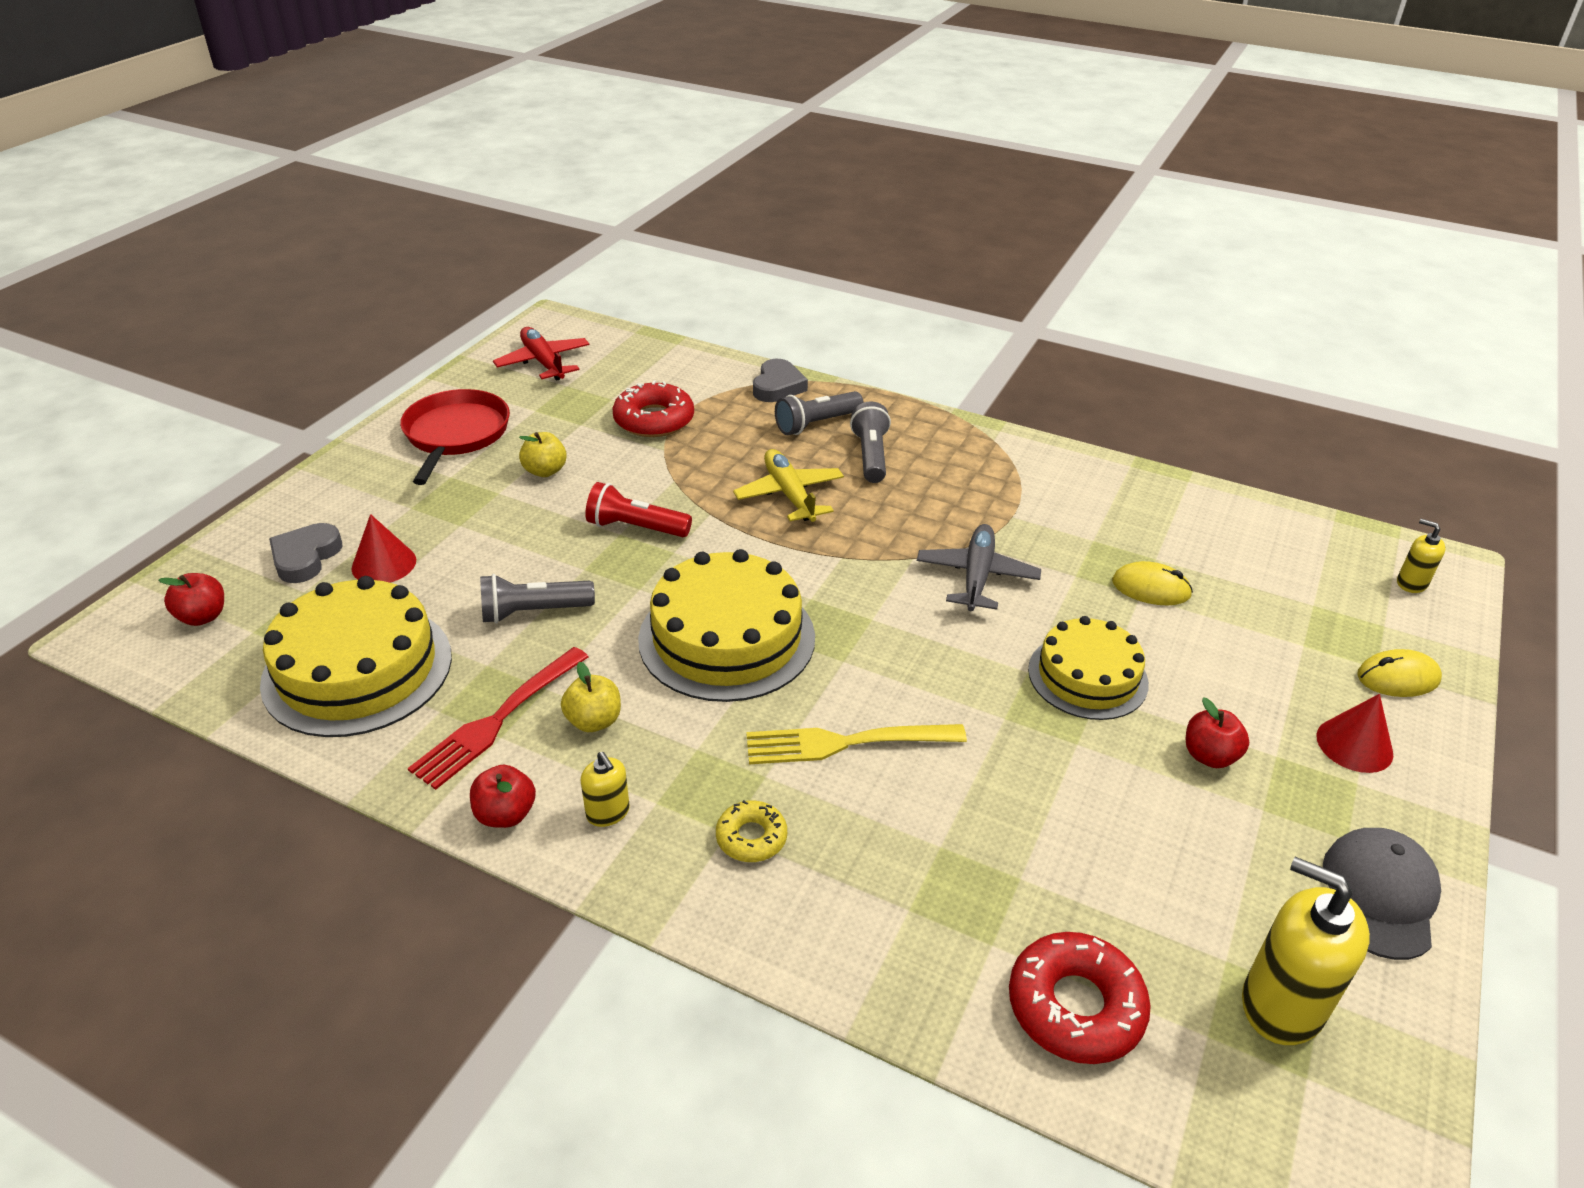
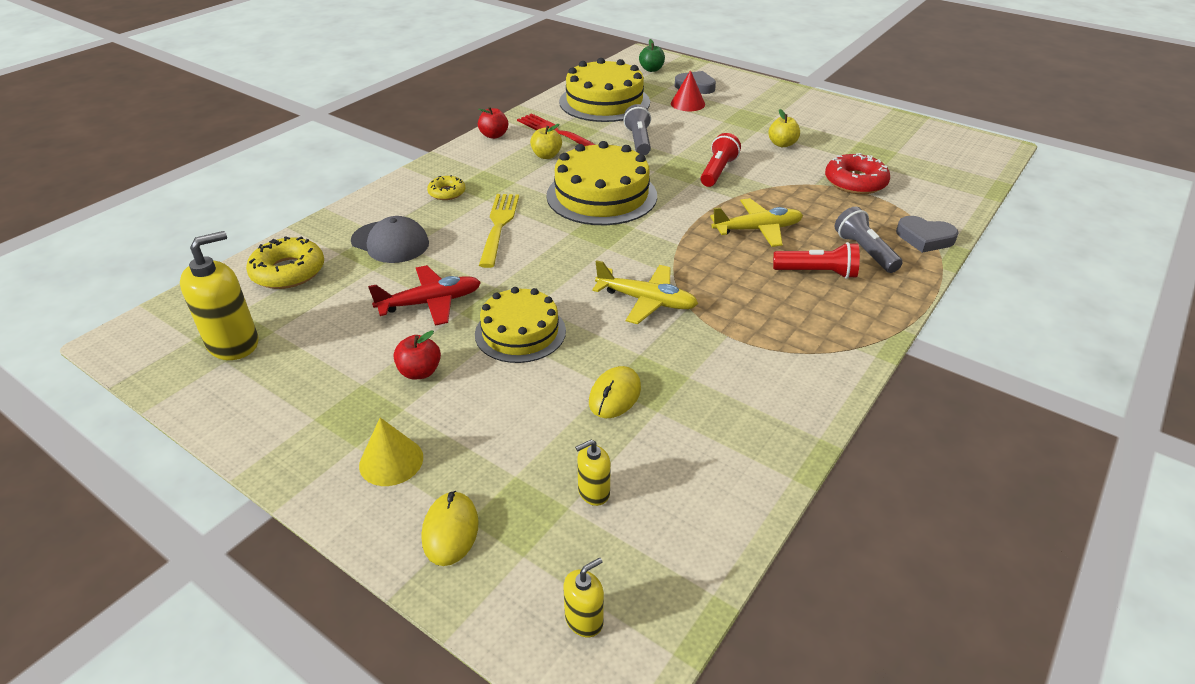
camera: 100 degrees right, 0 degrees up
(203, 617) = (651, 69): red apple -> green apple
(456, 434) = (822, 117): red pan -> none
(543, 362) = (928, 144): red plane -> red plane (430, 303)
(608, 812) = (482, 158): yellow soap dispenser -> yellow soap dispenser (593, 492)
(870, 456) = (817, 273): grey flashlight -> red flashlight
(976, 576) = (646, 301): grey plane -> yellow plane
(1075, 1006) = (288, 271): red donut -> yellow donut
(1354, 744) = (391, 461): red cone -> yellow cone
(1379, 895) = (264, 416): grey cap -> grey cap (390, 242)

